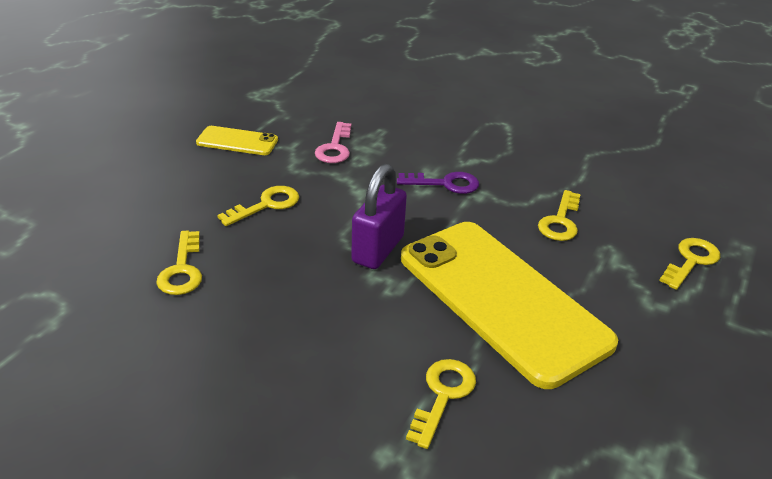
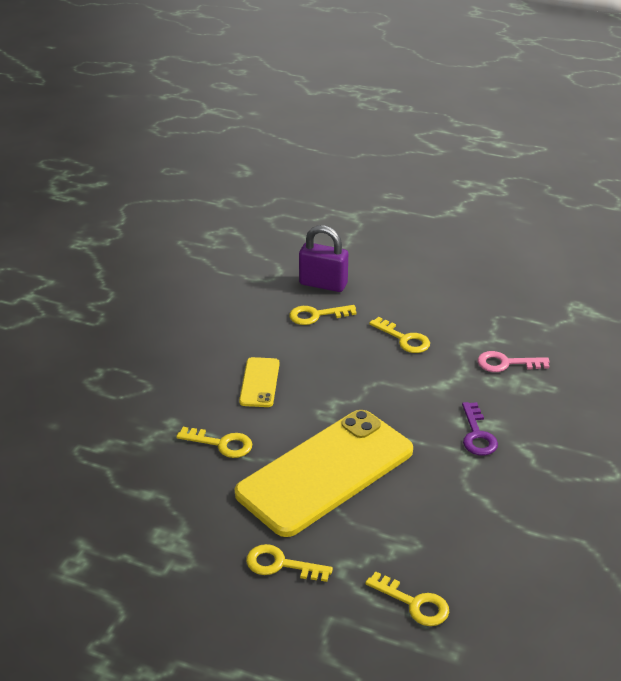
camera: 85 degrees right, 0 degrees up
(237, 141) = (489, 309): yellow phone -> yellow phone (259, 382)
(378, 249) = (367, 402): purple padlock -> purple padlock (323, 284)
(560, 221) = (446, 512): yellow key -> yellow key (280, 565)

